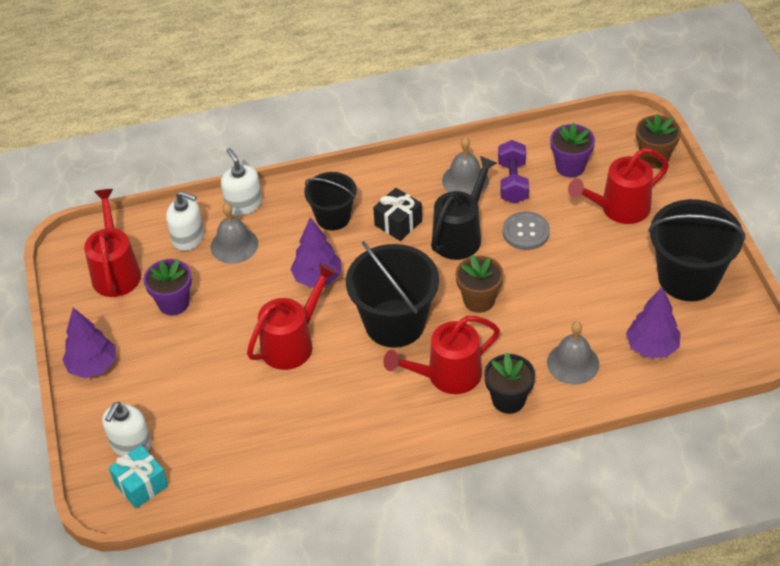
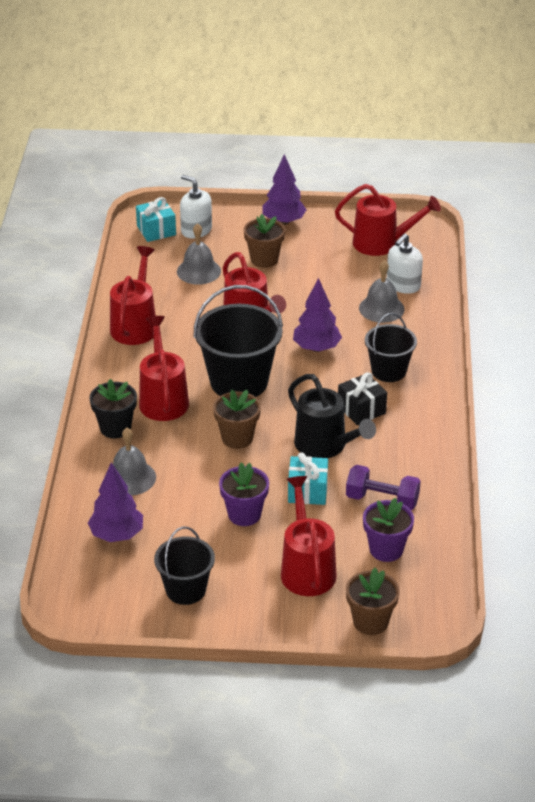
camera: 105 degrees right, 10 degrees down
(173, 303) = (329, 267): purple flower pot -> purple flower pot (244, 514)
(174, 363) = (264, 259): none -> brown flower pot
(243, 204) = (431, 321): white soap dispenser -> none
(333, 441) = (135, 325): none -> red watering can
(465, 180) = (400, 467): grey bell -> grey bell (198, 271)
(526, 232) = (307, 491): grey button -> turquoise gift
(688, 278) = (186, 590): black bucket -> black bucket, size x0.61

